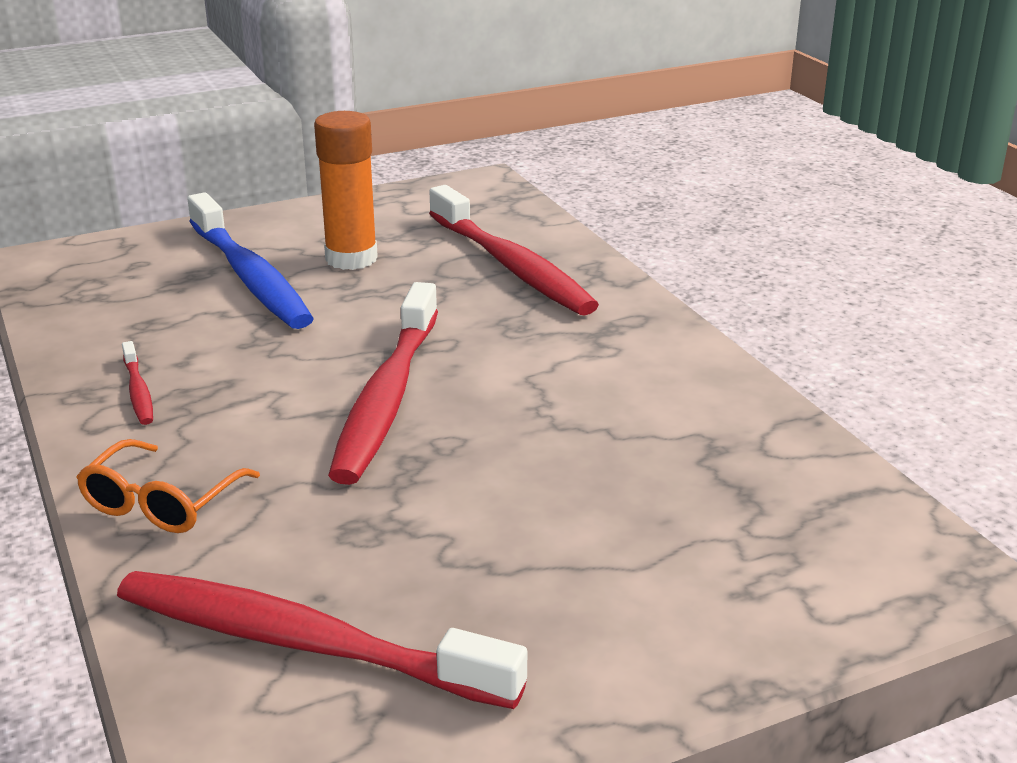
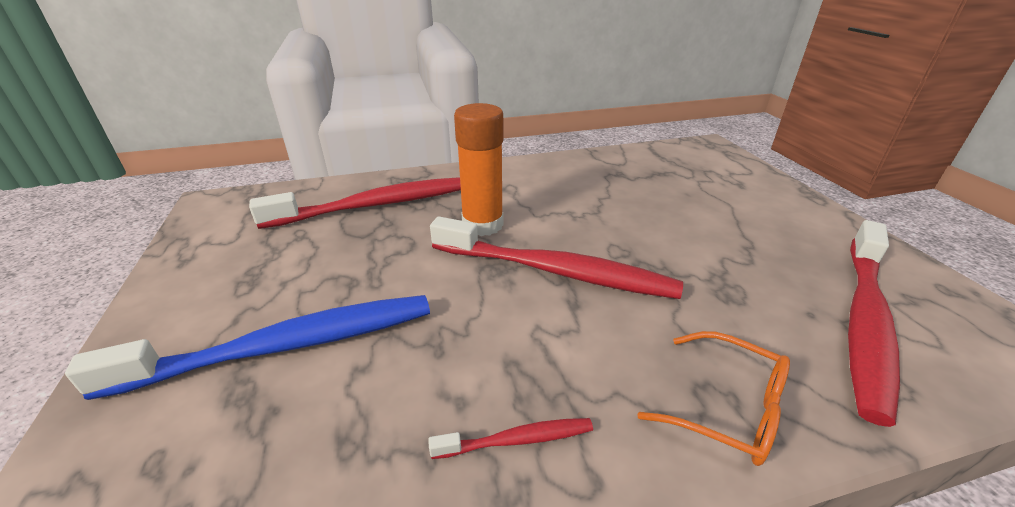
camera: 80 degrees left, 5 degrees up
(351, 258) = (300, 277): orange glue stick -> orange glue stick (482, 224)

